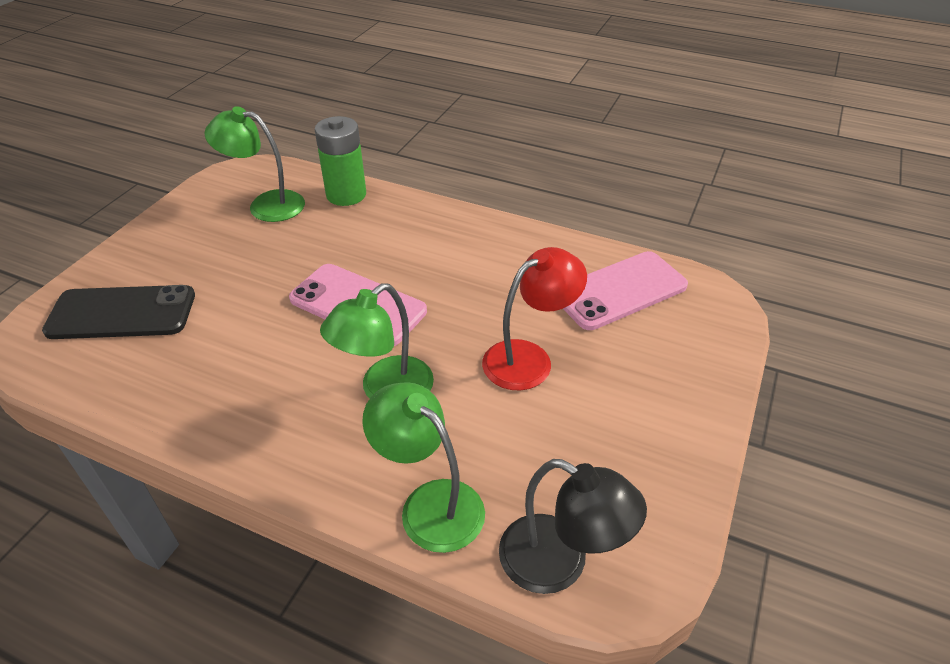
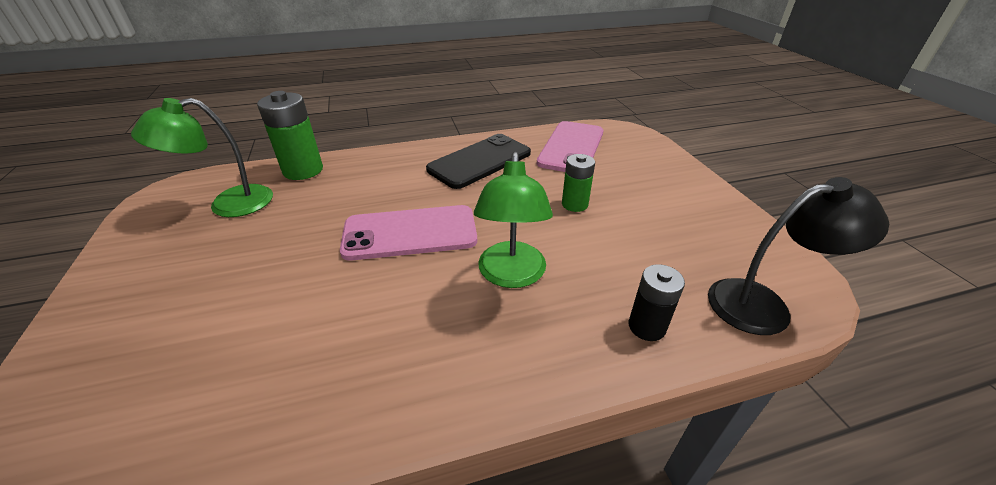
camera: 40 degrees left, 5 degrees down
(122, 313) = (146, 366): black phone -> black phone (480, 161)
(430, 504) = (646, 327): green lamp -> black battery
(529, 358) = (574, 204): red lamp -> green battery

